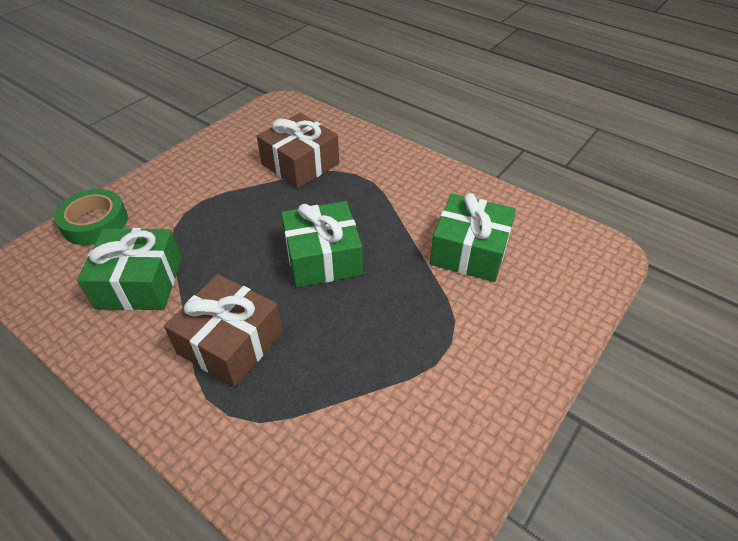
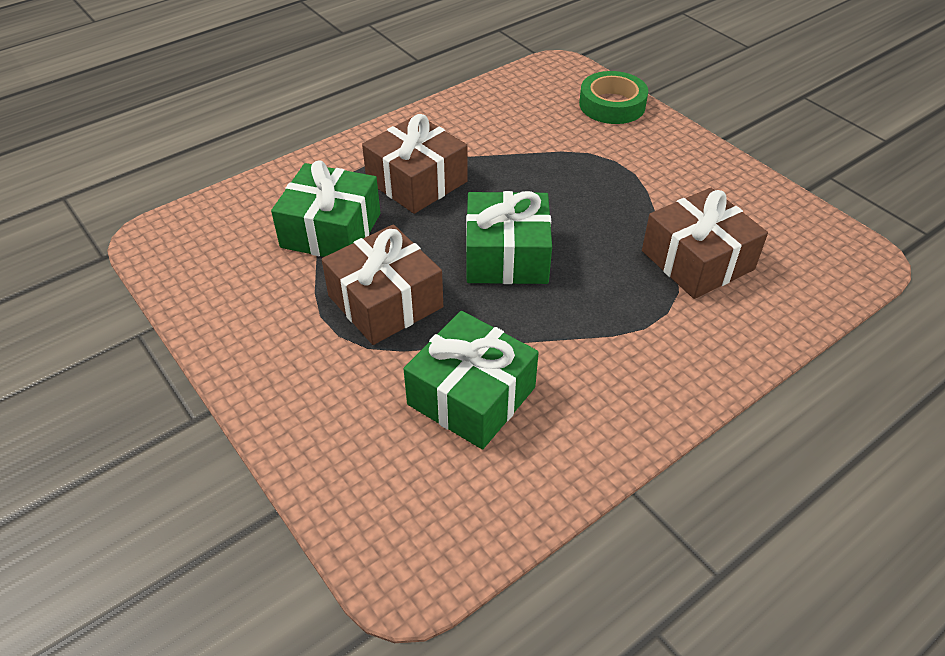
camera: 105 degrees right, 0 degrees up
(139, 283) = (515, 132): green gift -> green gift (331, 230)
(402, 322) = (385, 301): none -> brown gift

